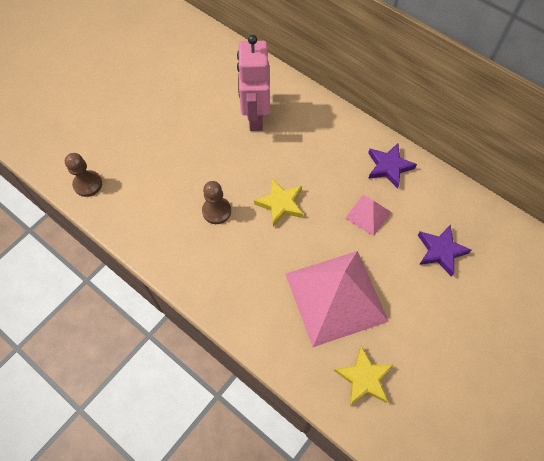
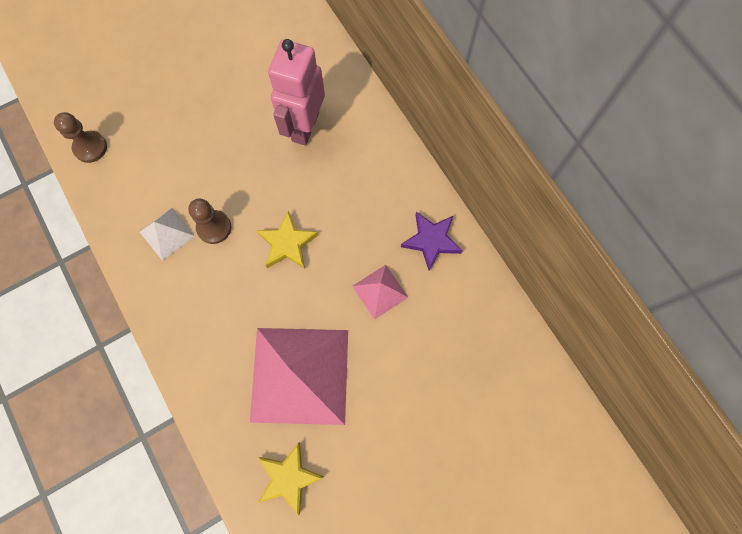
camera: 20 degrees right, 10 degrees up
(180, 228) = (167, 234): none -> white pyramid
(440, 251) = (442, 365): purple star -> none

